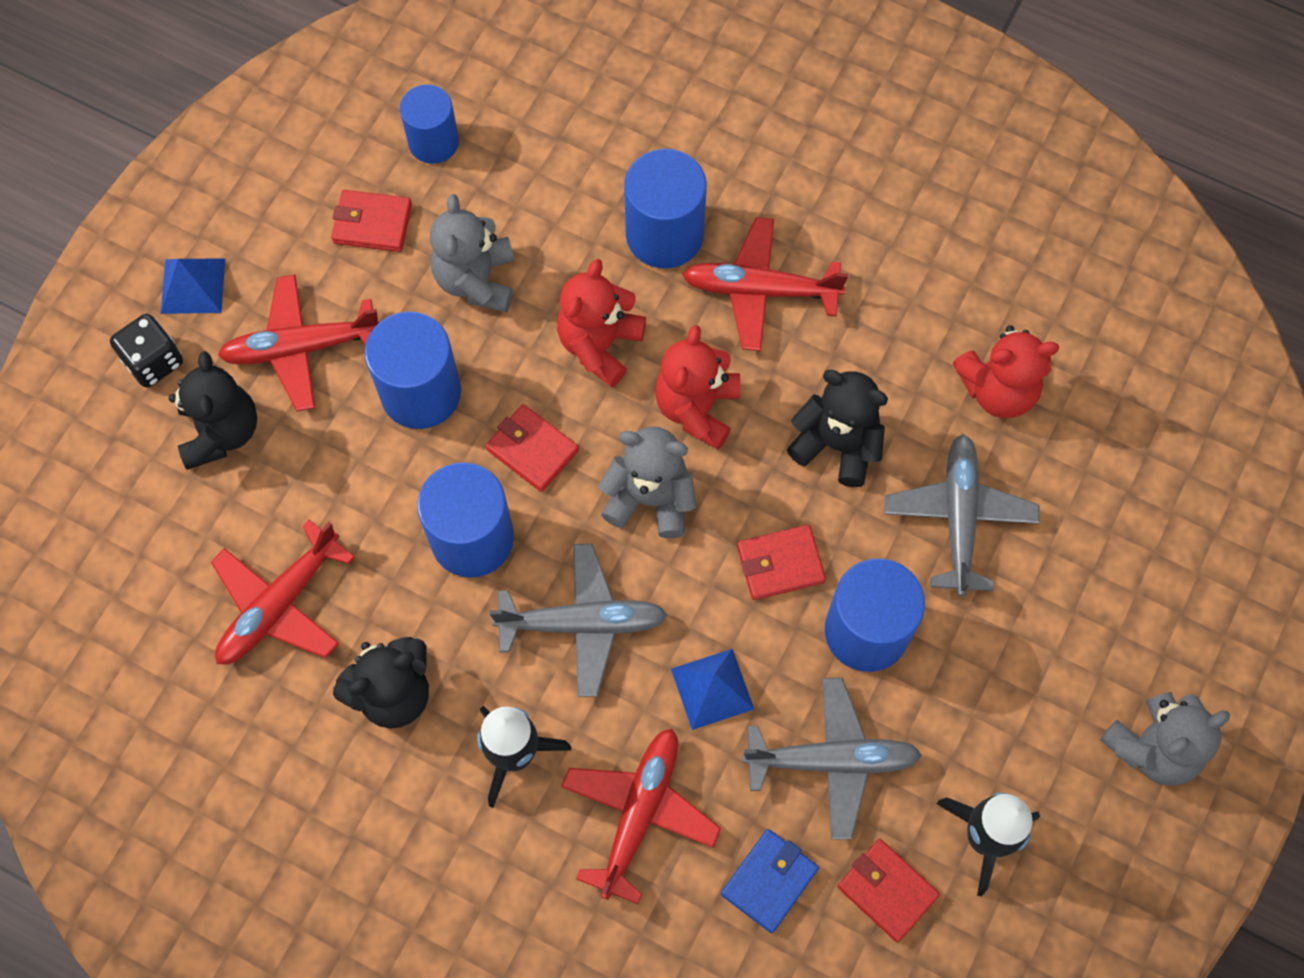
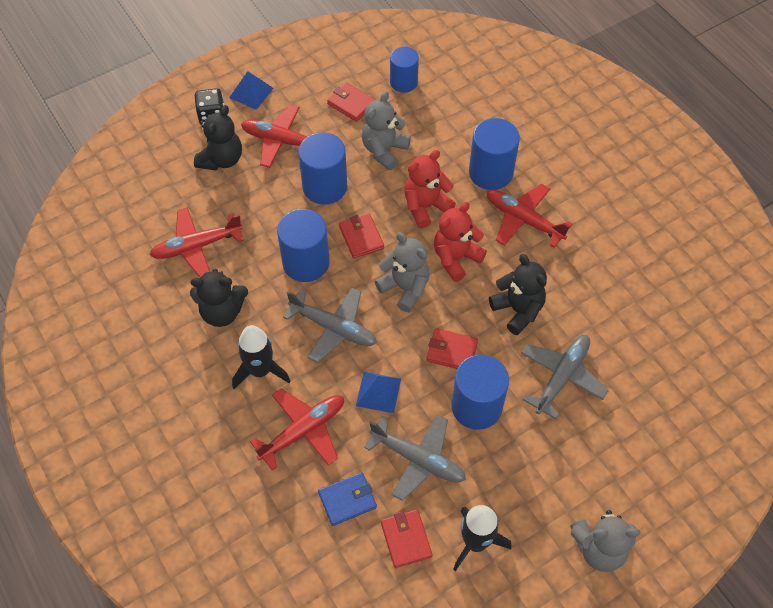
camera: 30 degrees right, 10 degrees down
(998, 390) = (622, 326): red teddy bear -> none

